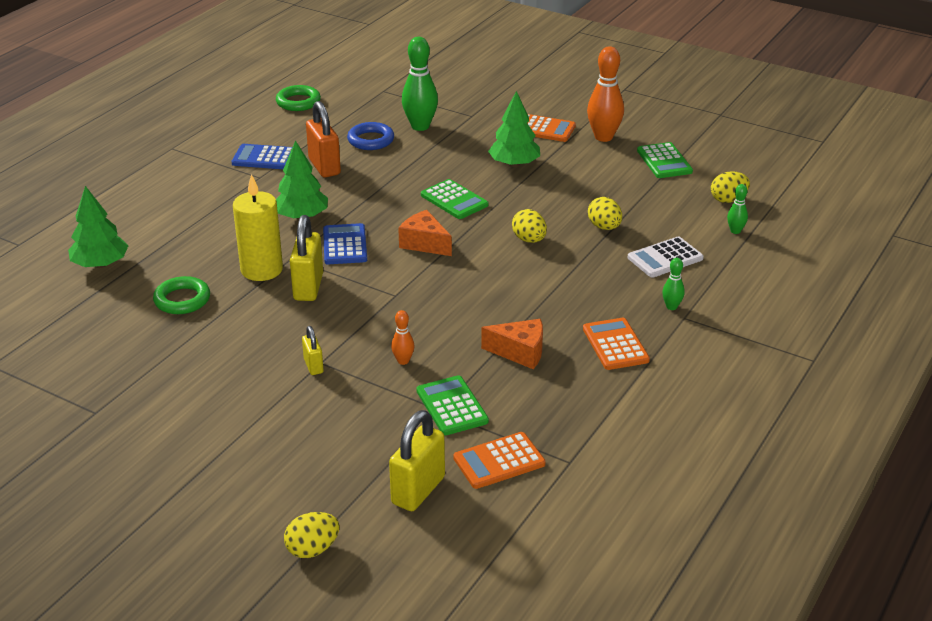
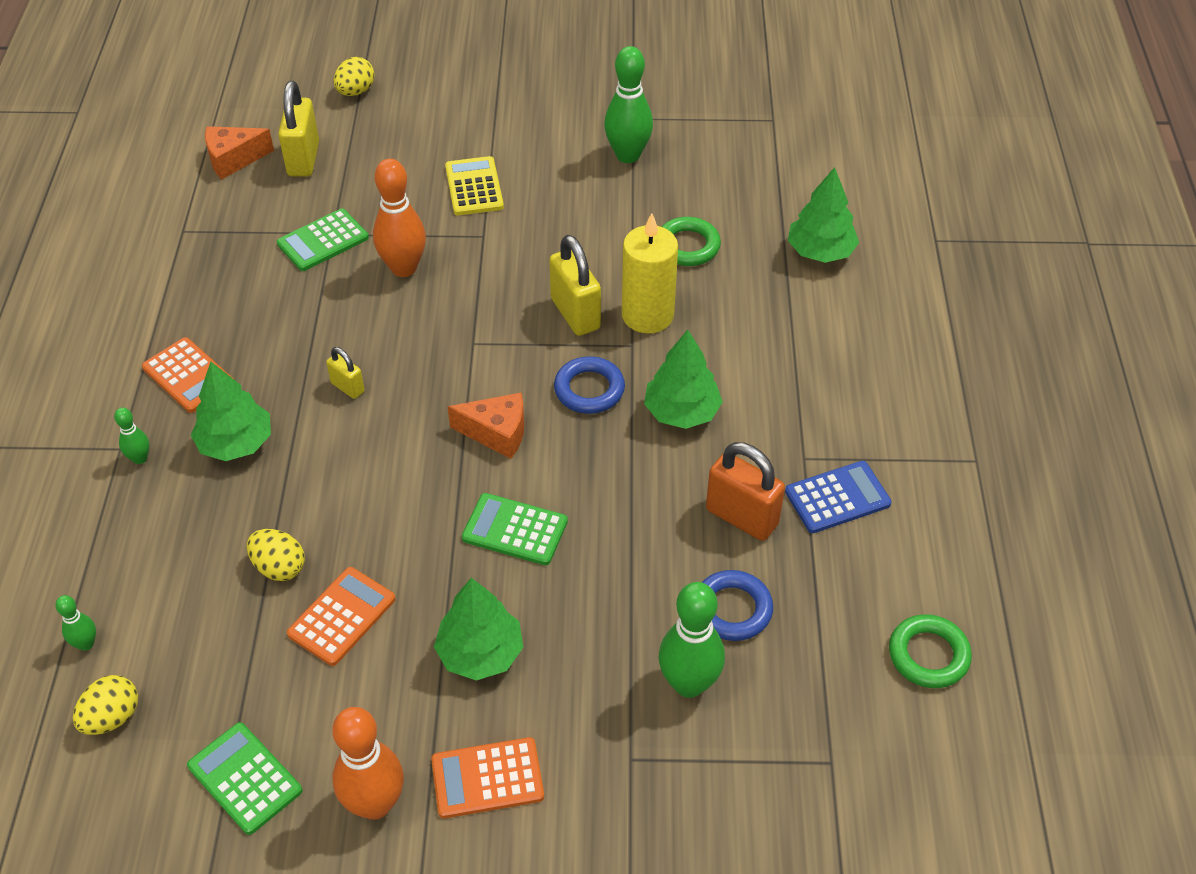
camera: 150 degrees right, 15 degrees up
(140, 381) = (628, 155): none -> green bowling pin
(290, 404) = (474, 187): none -> yellow calculator
(313, 366) = (486, 229): yellow padlock -> yellow padlock (347, 387)
(345, 245) = (589, 389): blue calculator -> blue ring
(403, 361) = (404, 268): orange bowling pin -> orange bowling pin, size x2.02
(452, 406) = (323, 241): green calculator -> green calculator turned 105 degrees clockwise
(499, 461) = (248, 208): orange calculator -> orange calculator (342, 616)
(520, 352) = (289, 325): orange cheese -> orange cheese (234, 159)
(529, 240) = (369, 497): yellow egg -> none
(600, 294) = (236, 443): none -> green tree
(665, 258) = (173, 541): white calculator -> none

